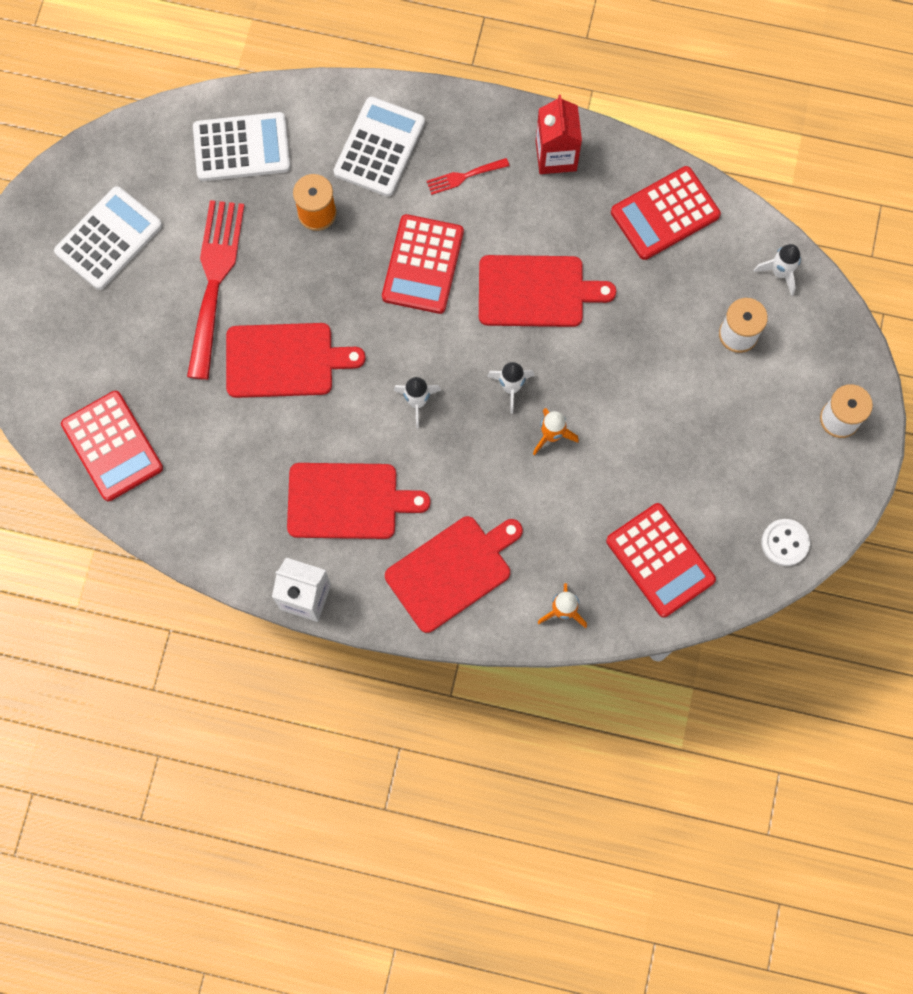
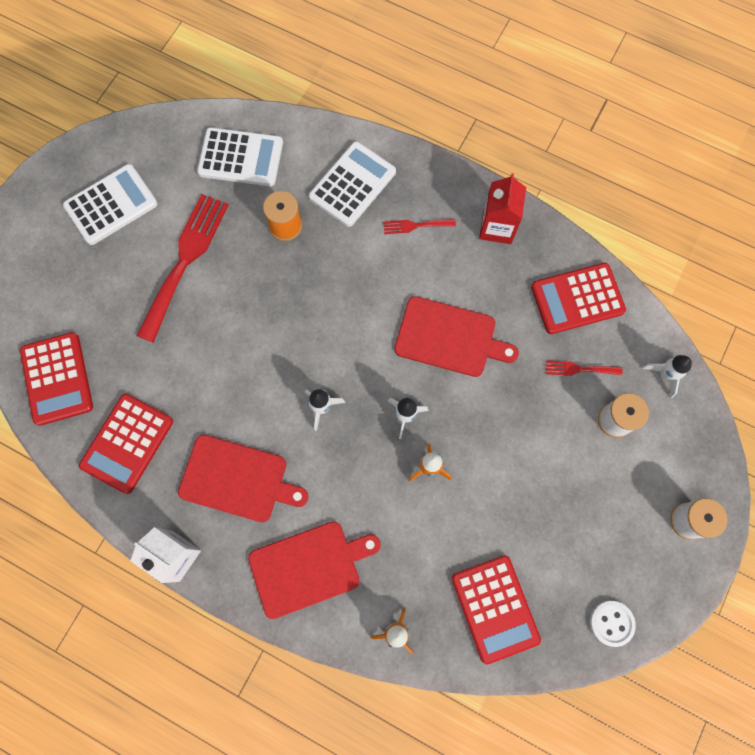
camera: 15 degrees right, 0 degrees up
(285, 360) = (222, 342): red cutting board -> none
(423, 264) = (360, 291): red calculator -> red calculator (127, 443)
(686, 289) = (579, 369): none -> red fork

